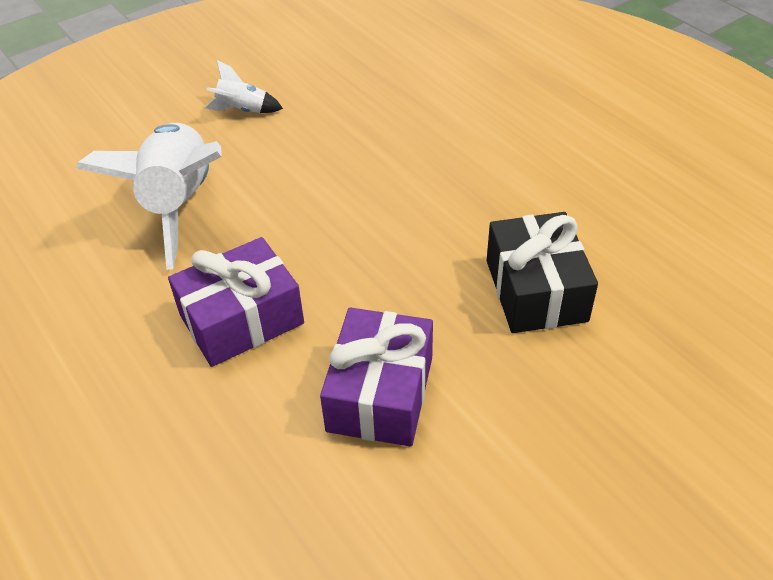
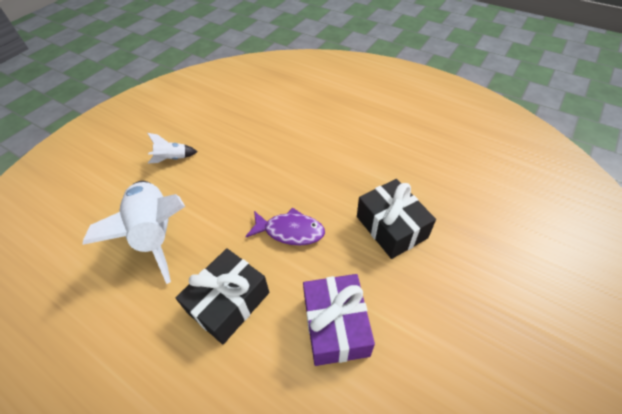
camera: 20 degrees left, 5 degrees up
(241, 319) = (229, 302): purple gift -> black gift
(372, 253) = (290, 231): none -> purple fish

